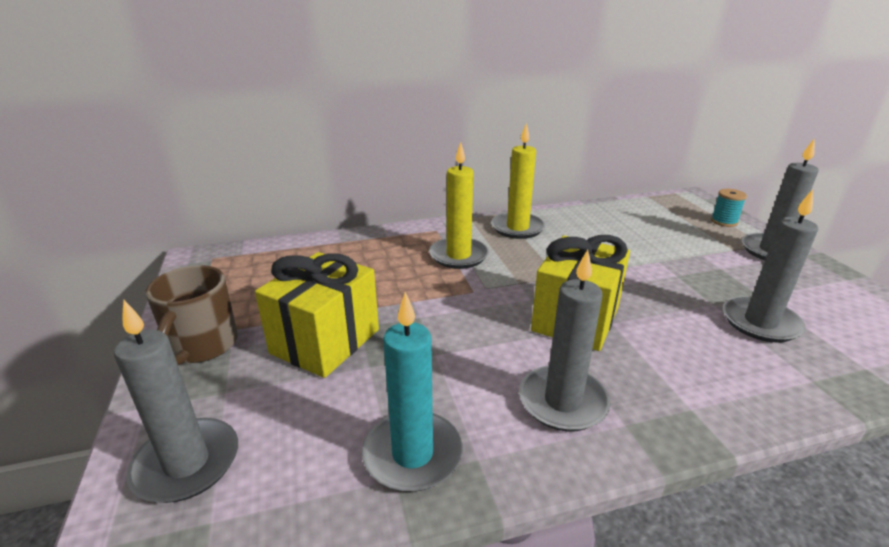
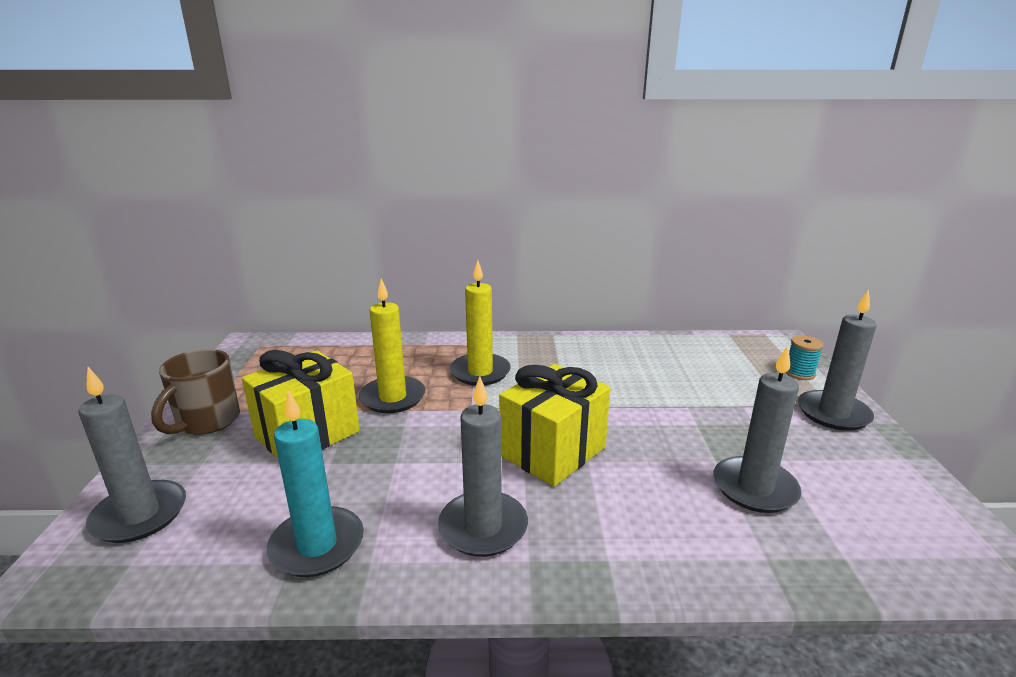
camera: 15 degrees right, 5 degrees down
(517, 228) = (559, 352): yellow candle -> yellow candle (392, 397)

